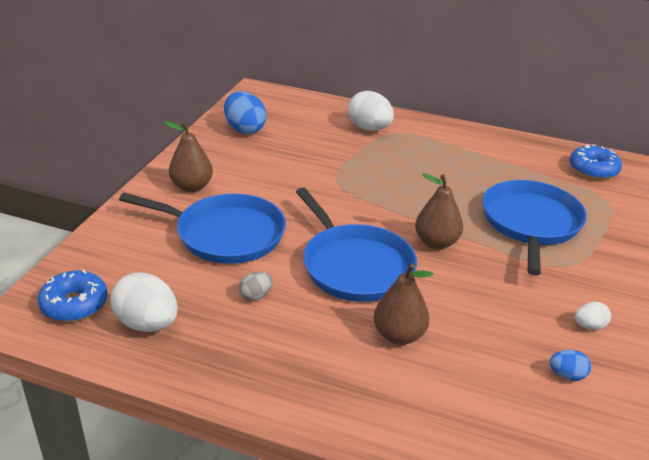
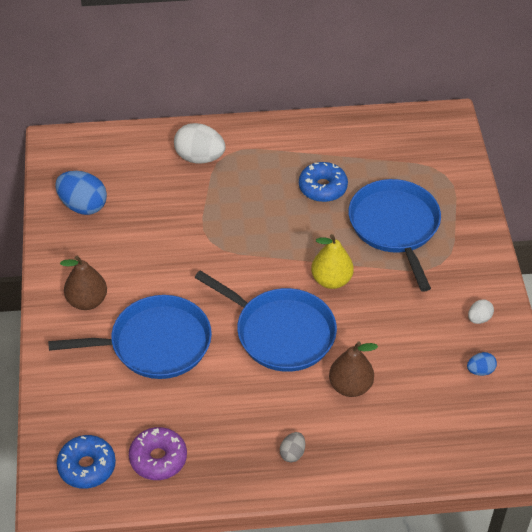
camera: 25 degrees left, 15 degrees up
(147, 324) = (158, 458): white egg -> purple donut
(256, 296) = (223, 396): grey egg -> grey egg (292, 453)
(436, 242) = (331, 280): brown pear -> yellow pear
(593, 170) = (419, 137): blue donut -> blue donut (322, 188)

